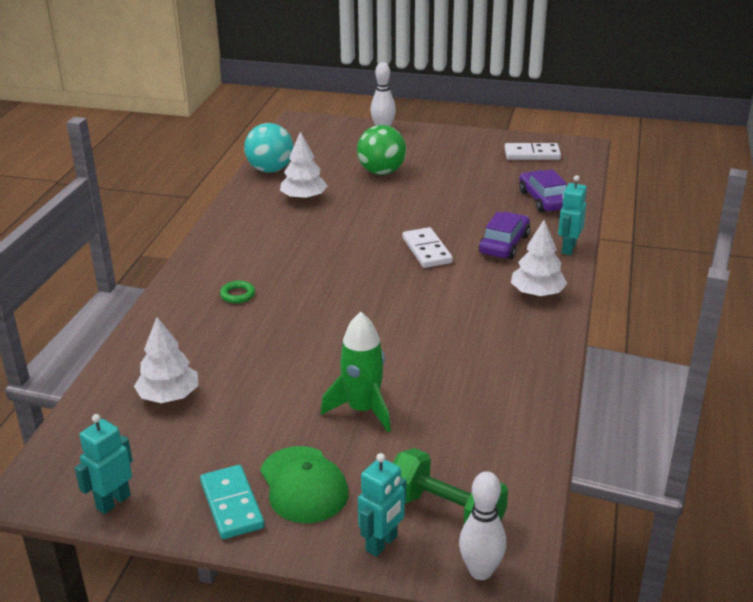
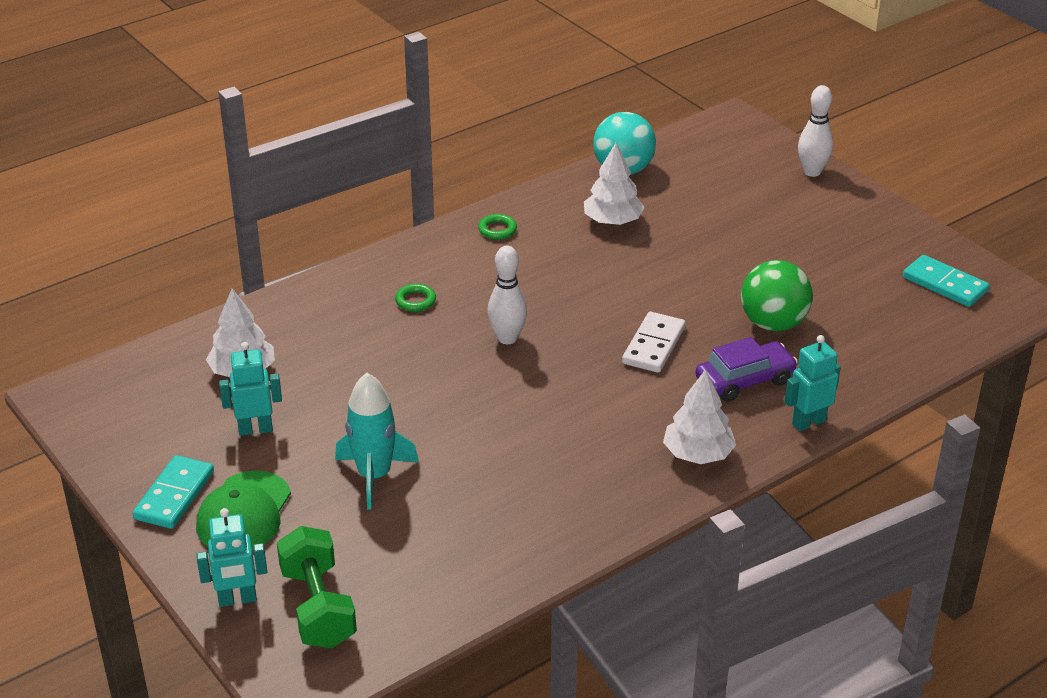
camera: 40 degrees right, 5 degrees up
(113, 502) = (100, 439): turquoise robot -> turquoise robot (255, 429)
(235, 232) = (497, 230): none -> green ring
(362, 409) = (374, 476): green rocket -> turquoise rocket
(381, 172) = (736, 227): green ball -> green ball (773, 323)
(480, 571) = (278, 672): white bowling pin -> white bowling pin (507, 338)
(532, 154) = (945, 284): white domino -> turquoise domino
(543, 200) = (870, 349): purple car -> none

